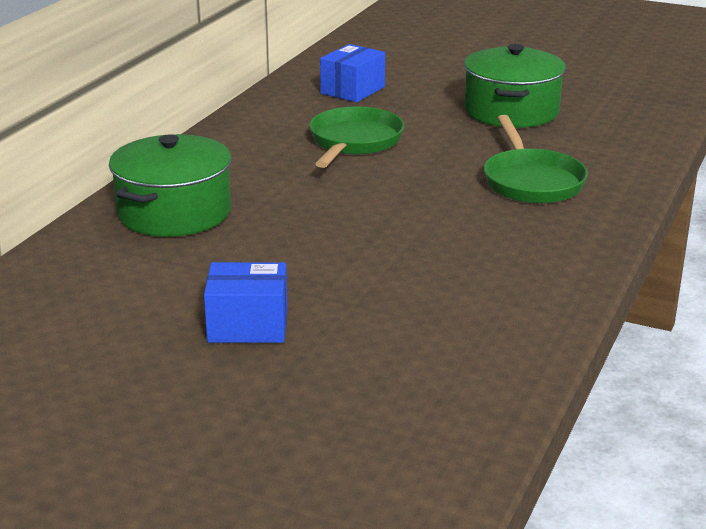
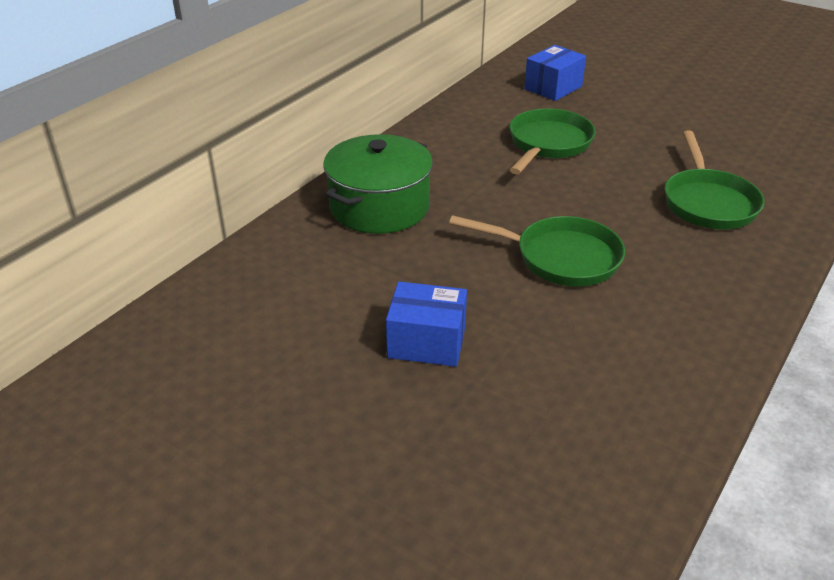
camera: 10 degrees right, 10 degrees up
(380, 241) = (560, 258): none -> green pan
(511, 111) = (695, 122): green pot -> none

